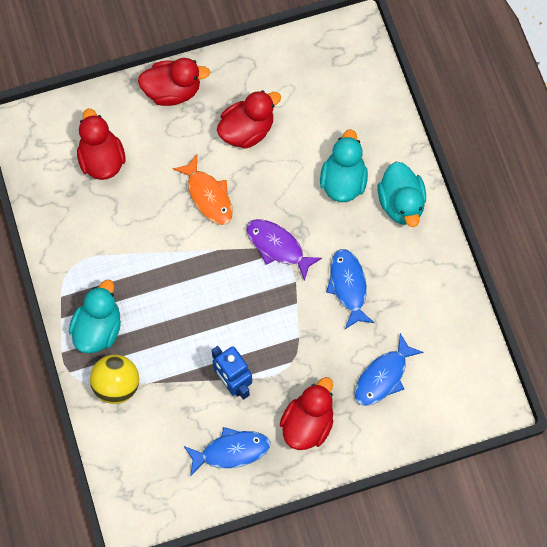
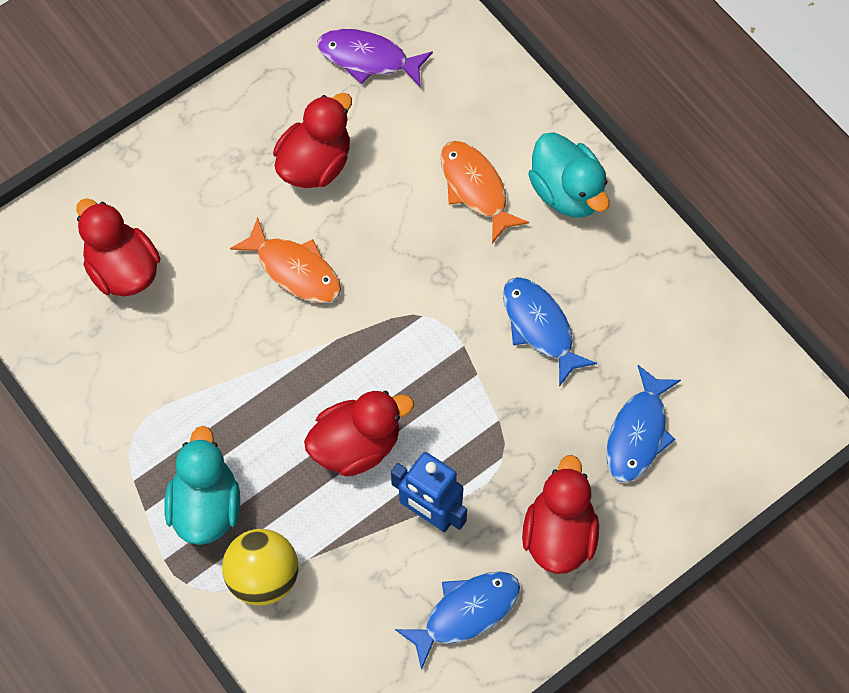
camera: 20 degrees left, 5 degrees down
(173, 91) = (190, 145): red duck -> red duck (356, 445)
(278, 247) = (420, 306): purple fish -> purple fish (368, 59)
(343, 181) = (475, 188): turquoise duck -> orange fish

